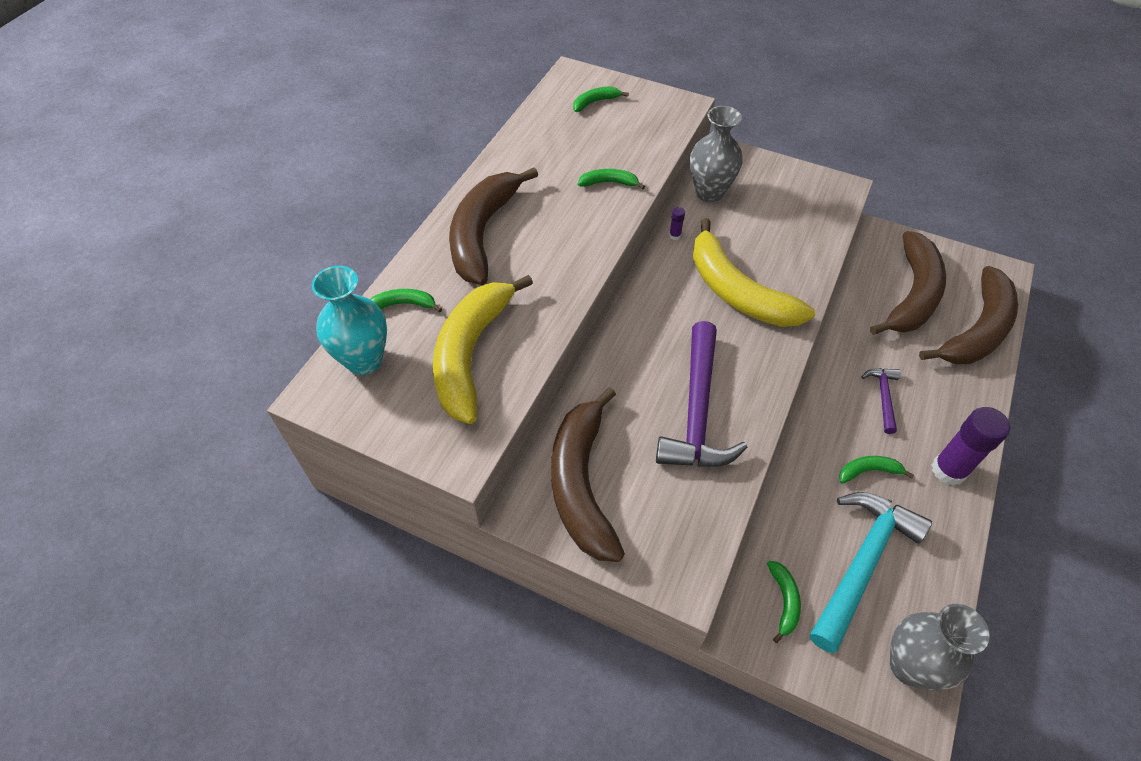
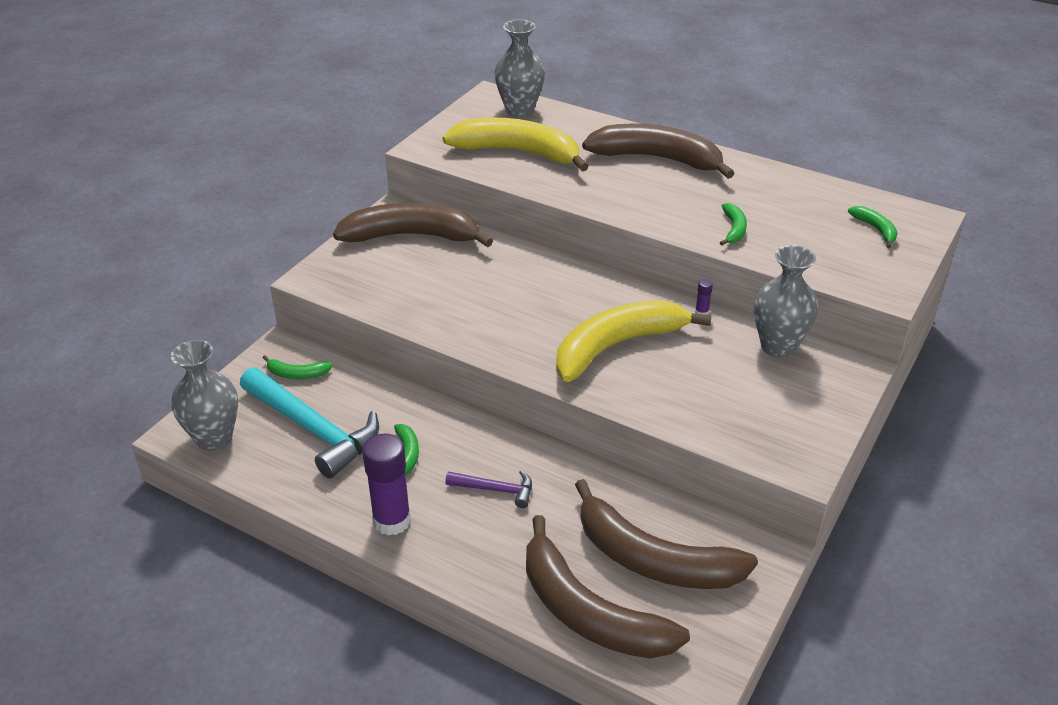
camera: 95 degrees right, 15 degrees down
(364, 360) = (519, 111): turquoise vase -> grey vase
(404, 304) = (574, 124): green banana -> none
(697, 411) = (468, 302): purple hammer -> none

